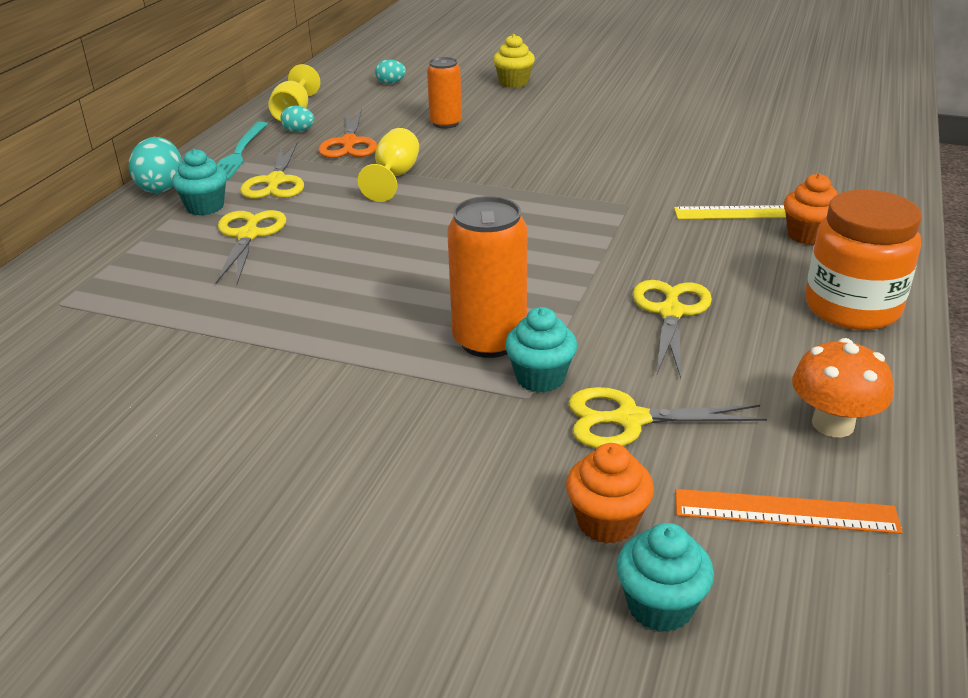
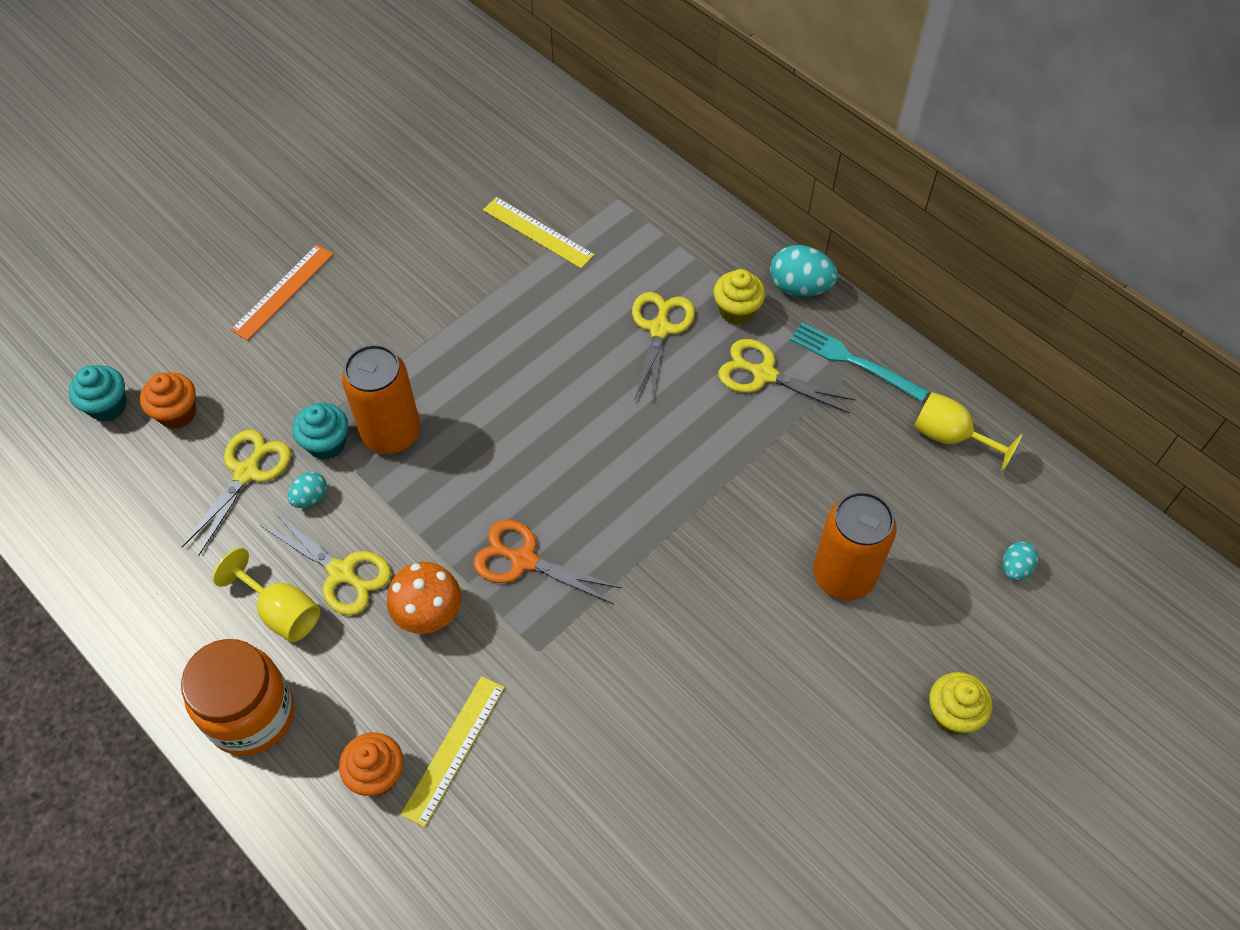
camera: 115 degrees right, 25 degrees up
(133, 339) = (538, 232): none -> yellow ruler
(205, 207) = (736, 311): turquoise cupcake -> yellow cupcake
(248, 235) = (660, 329): yellow scissors -> yellow scissors turned 105 degrees counterclockwise
(298, 131) = (891, 426): turquoise egg -> turquoise egg (310, 498)
(349, 143) = (831, 462): orange scissors -> orange scissors (523, 560)
(394, 177) = (720, 473): yellow goblet -> yellow goblet (282, 611)
(446, 123) = (843, 575): orange can -> orange can, size x1.55
(785, 511) = (113, 506): orange ruler -> orange ruler (283, 292)
(833, 424) = (152, 590): orange mushroom -> orange mushroom (429, 614)

